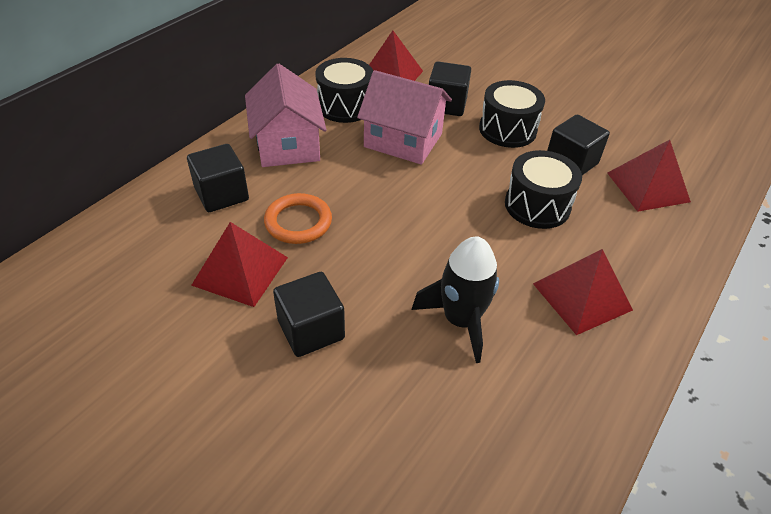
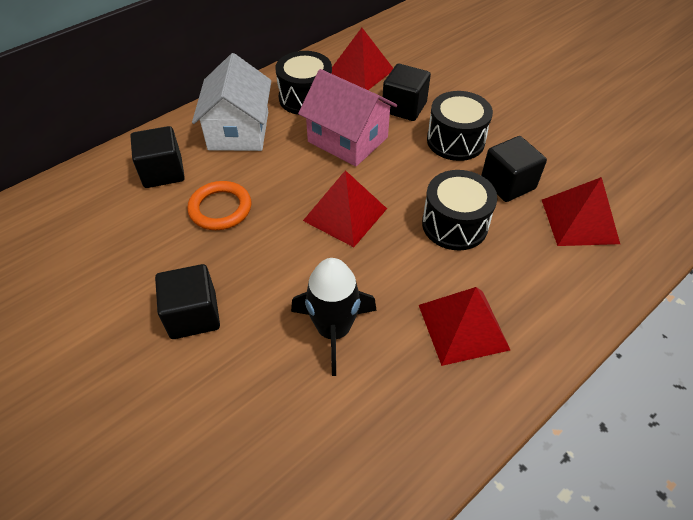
camera: 15 degrees right, 5 degrees up
(240, 271) = (153, 248): red pyramid -> red pyramid (345, 214)
(288, 144) = (239, 131): pink house -> white house

